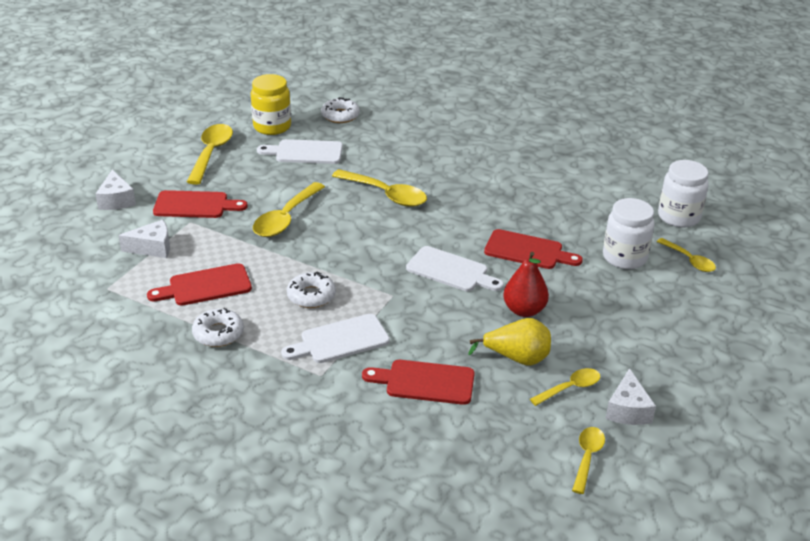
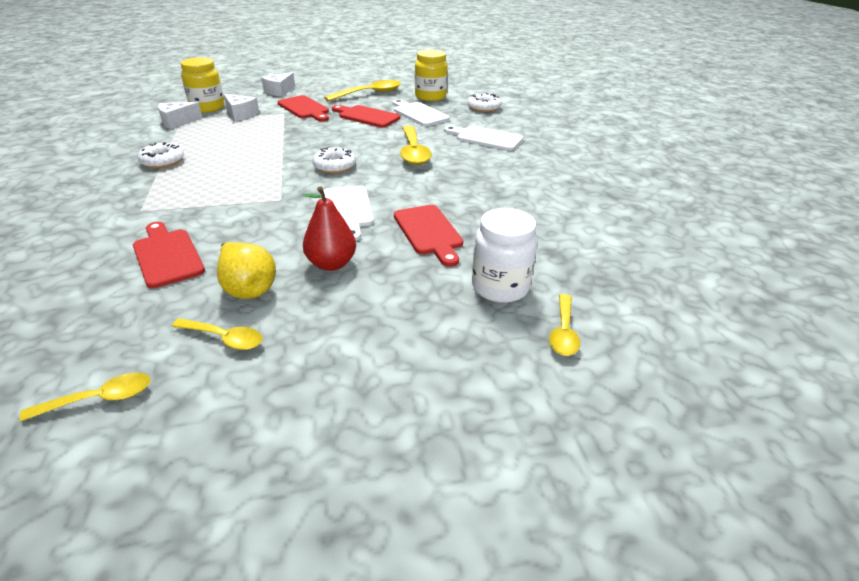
camera: 50 degrees right, 0 degrees up
(97, 261) = (207, 108): none -> yellow jar
(205, 286) = (215, 140): red cutting board -> red cutting board (366, 116)
(286, 218) = (329, 134): yellow spoon -> none
(311, 296) = (243, 173): white donut -> white donut (334, 166)
(340, 340) = (195, 202): white cutting board -> white cutting board (486, 138)
(627, 410) = (215, 396): white cheese -> white cheese (177, 122)
(678, 217) = (631, 293): white jar -> none

